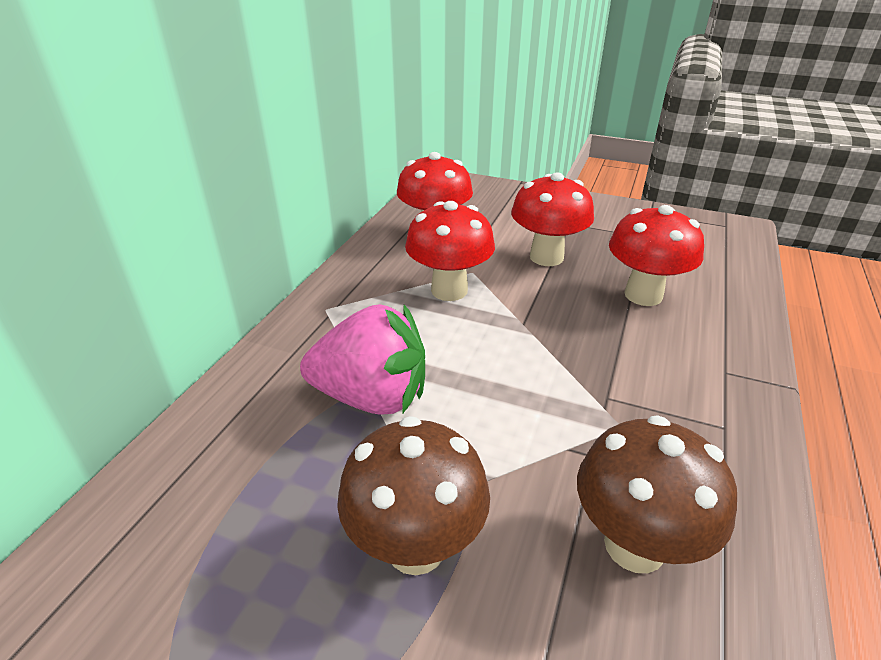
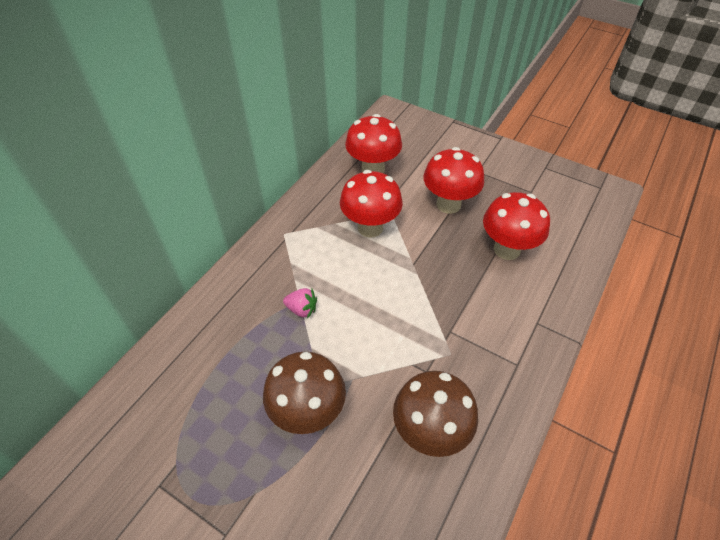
camera: 10 degrees right, 15 degrees up
(372, 397) = (302, 309): pink strawberry -> pink strawberry, size x0.44

